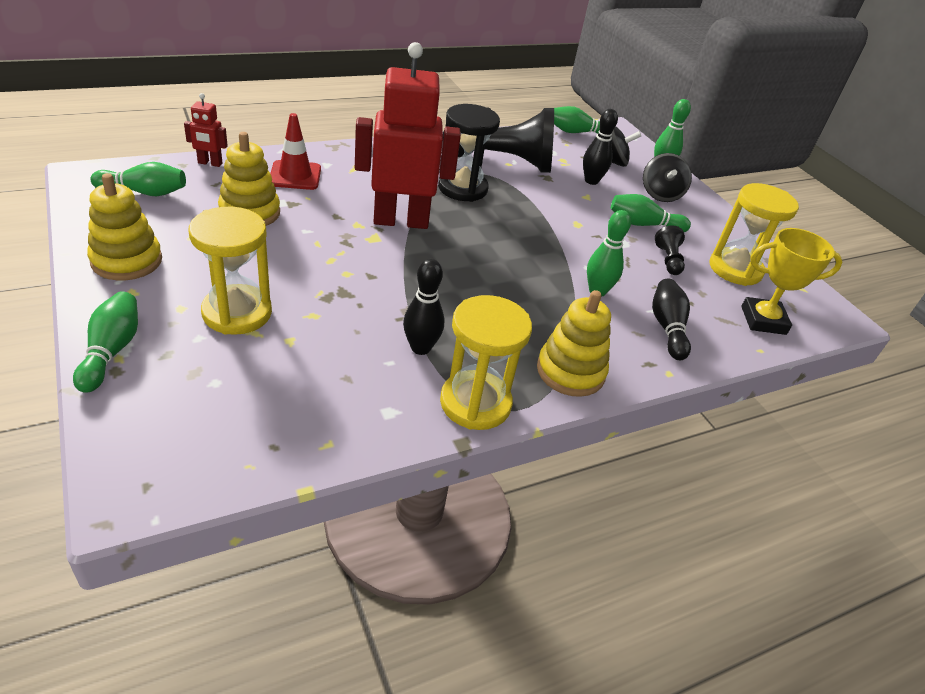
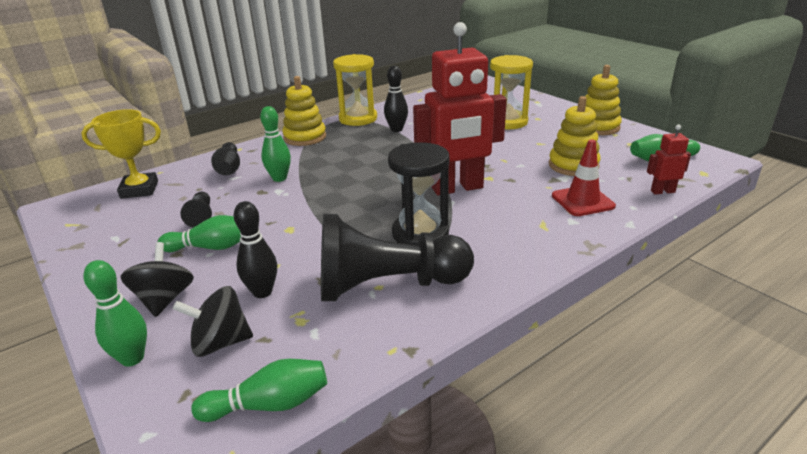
camera: 175 degrees right, 10 degrees down
(111, 351) = (543, 102): green bowling pin -> none
(735, 269) = (131, 225): yellow hourglass -> none

